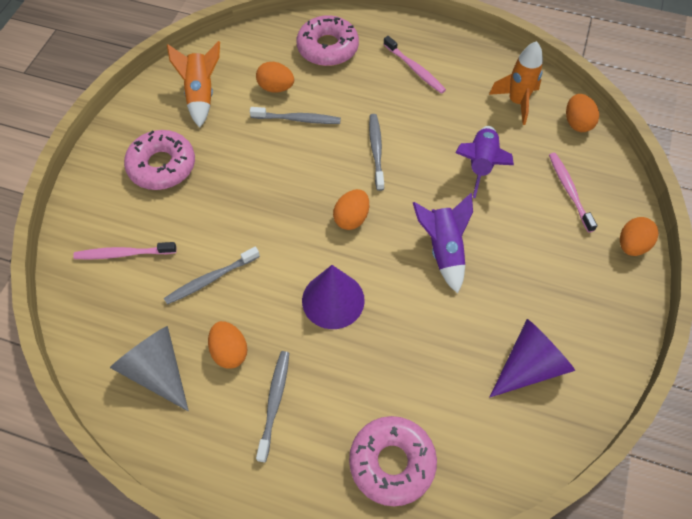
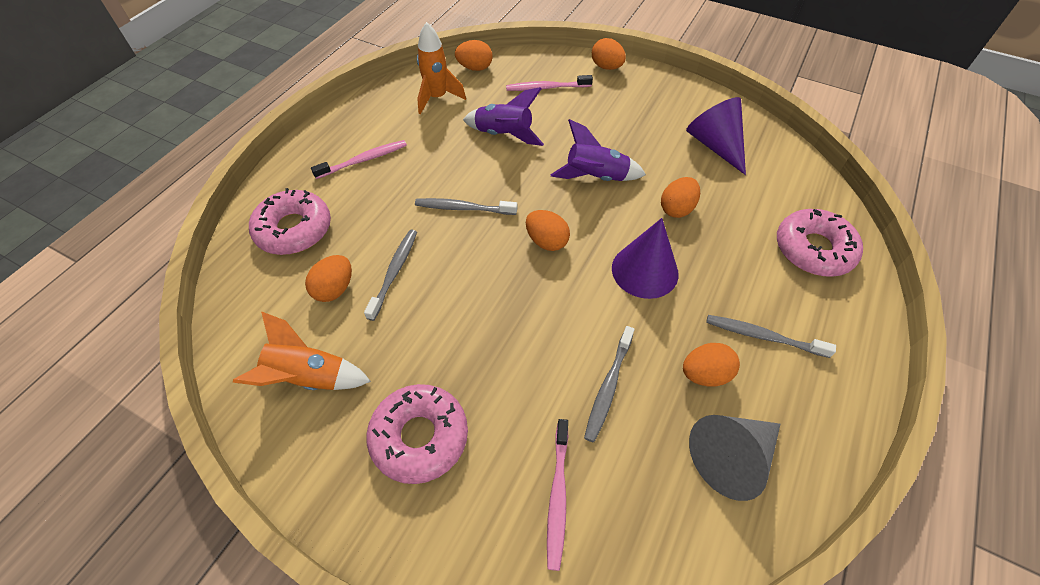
camera: 80 degrees left, 5 degrees down
(211, 279) = (608, 387): grey toothbrush -> grey toothbrush turned 45 degrees clockwise
(418, 326) = (676, 209): none -> orange egg

